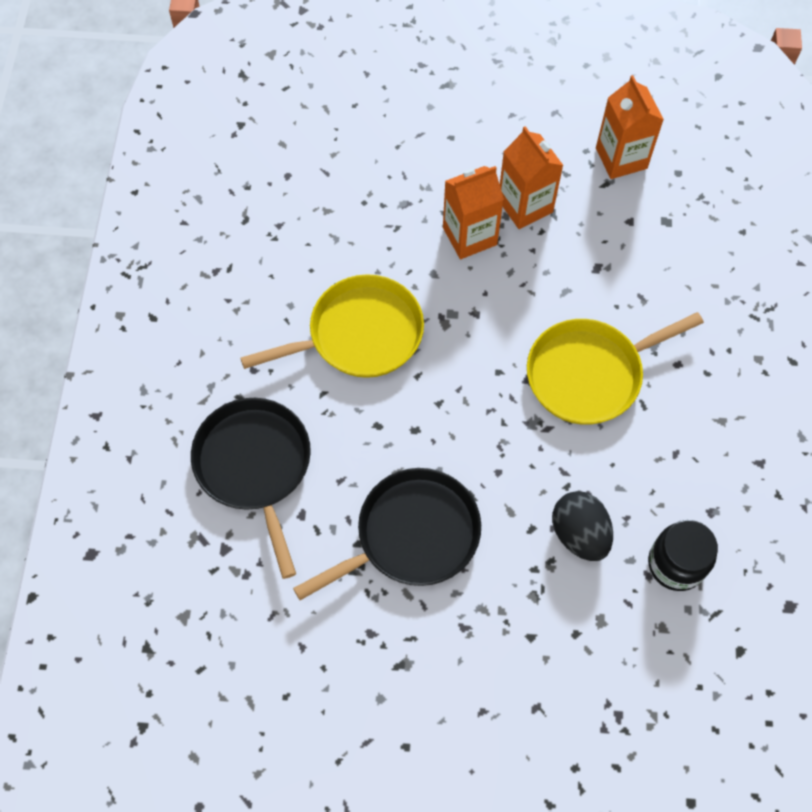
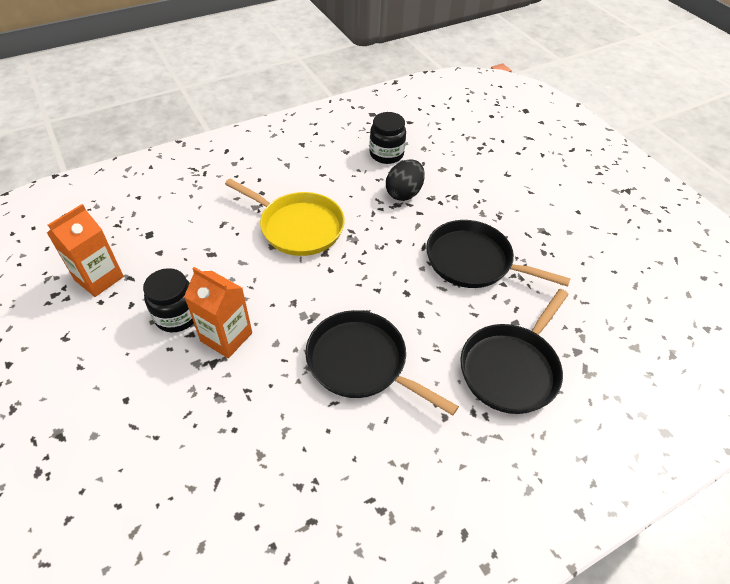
camera: 125 degrees left, 15 degrees down
(359, 334) = (361, 362): yellow pan -> black pan
(525, 206) = (177, 316): orange carton -> black jar

